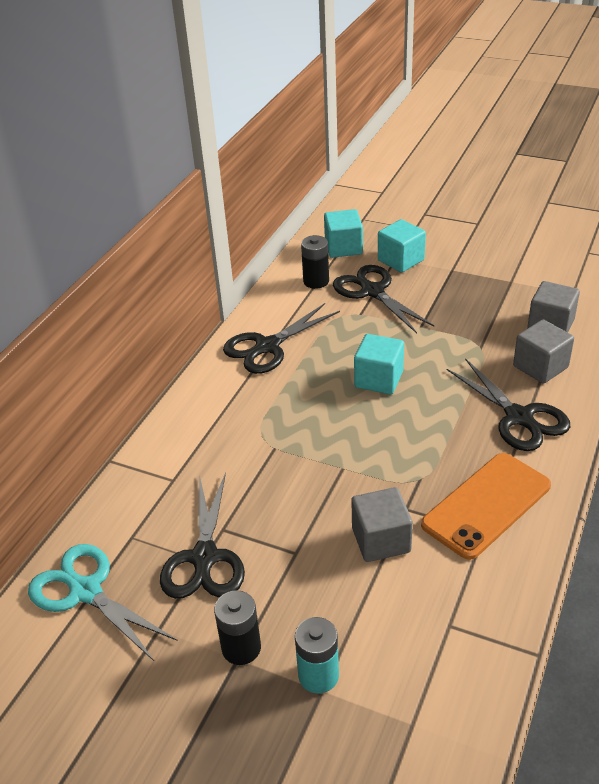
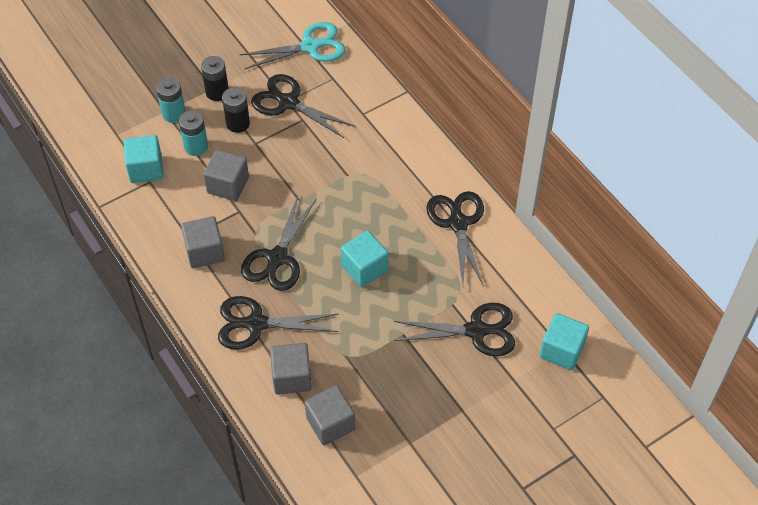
camera: 120 degrees right, 15 degrees up
(316, 281) = (522, 300): black battery -> black battery (238, 123)
(352, 610) = (196, 146): none -> turquoise battery
(401, 260) = (507, 381): turquoise cube -> turquoise cube (146, 169)
(432, 443) = (277, 258): none -> black scissors
(486, 505) = (205, 252): orange phone -> grey cube

